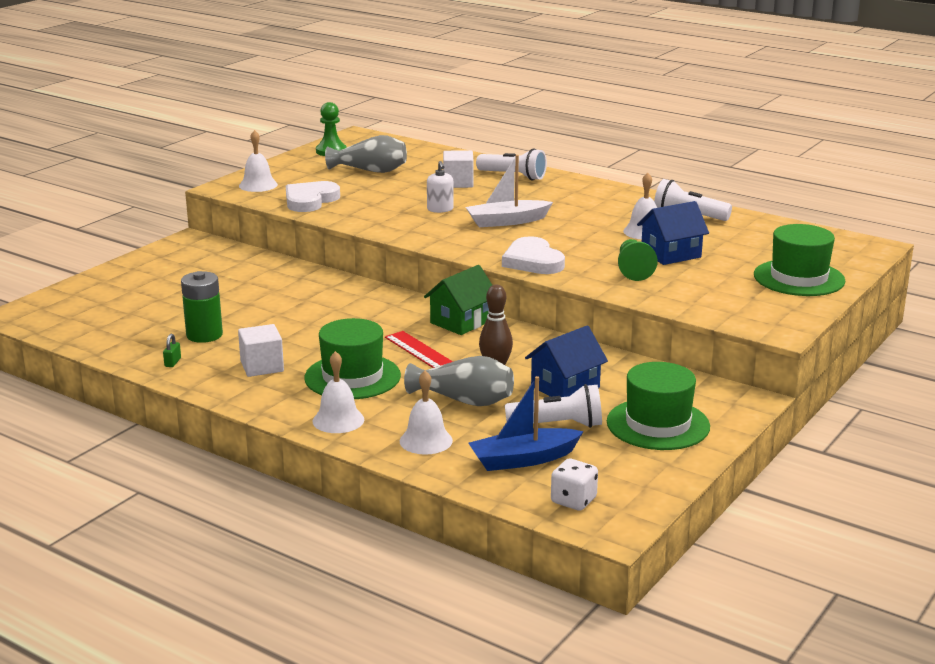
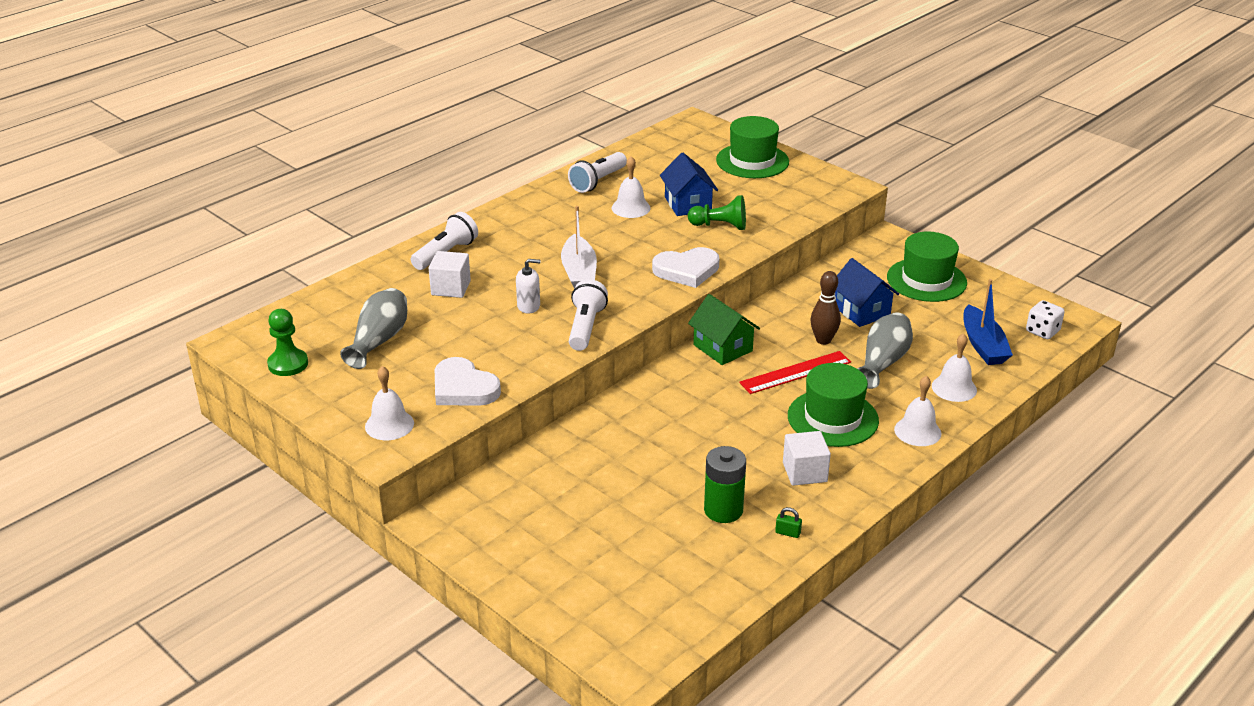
camera: 80 degrees left, 10 degrees up
(558, 425) = (927, 323): white flashlight -> white flashlight (585, 327)

